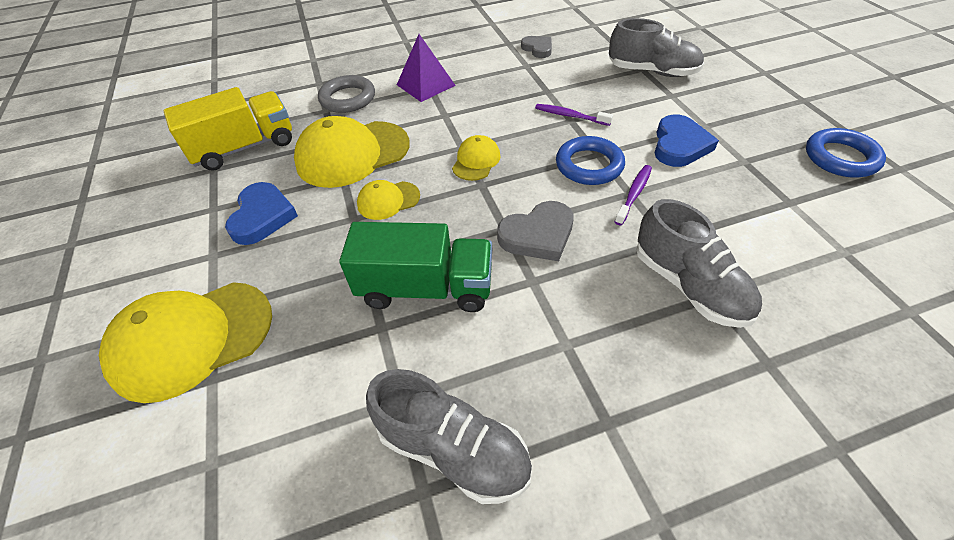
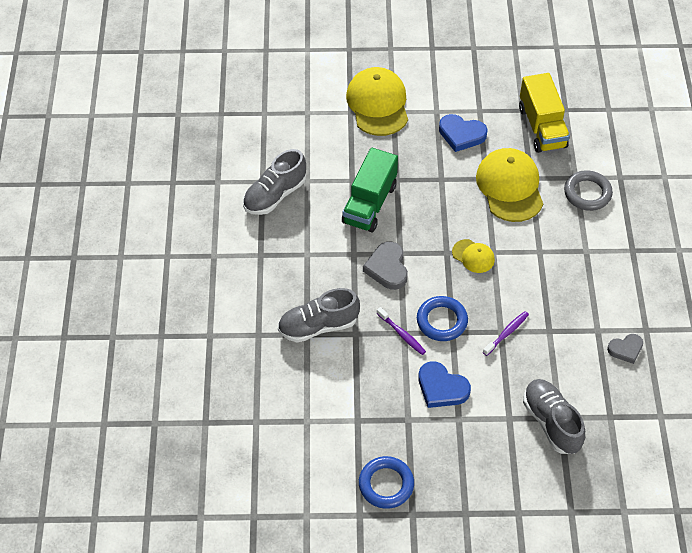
camera: 105 degrees right, 5 degrees up
(388, 200) = (451, 199): yellow cap -> none
(425, 85) = (590, 248): purple pyramid -> none
(652, 72) = (551, 422): grey shoe -> grey shoe turned 120 degrees clockwise

